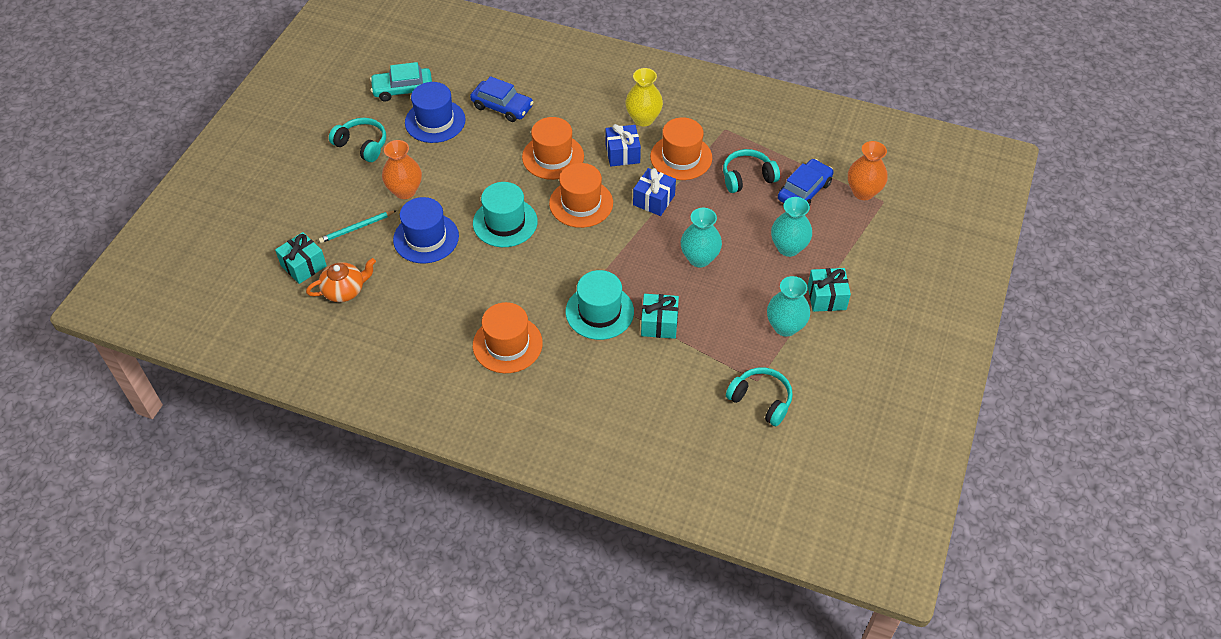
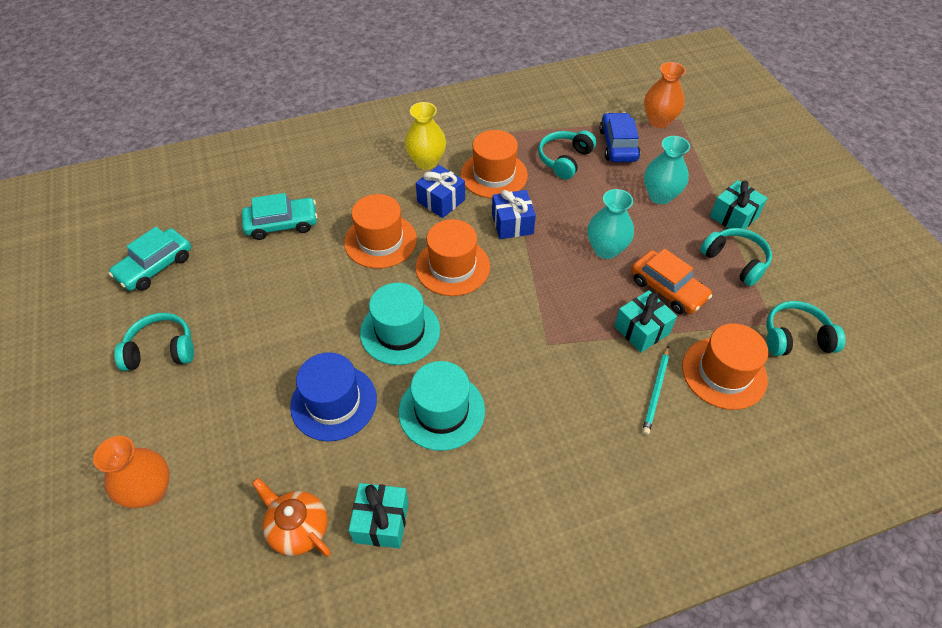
camera: 40 degrees left, 0 degrees up
(303, 265) = (217, 536): turquoise gift -> turquoise gift (381, 522)
(345, 290) = (298, 528): orange teapot -> orange teapot turned 75 degrees counterclockwise
(357, 228) = (242, 445): turquoise pencil -> turquoise pencil (656, 392)
(405, 191) = (260, 368): orange vase -> orange vase (150, 491)
(435, 121) = (223, 277): blue hat -> none
(502, 107) = (282, 224): blue car -> turquoise car
(507, 344) = (534, 454): orange hat -> orange hat (724, 373)
(599, 312) = (581, 356): turquoise hat -> turquoise hat (441, 411)
(710, 311) = (668, 289): none -> orange car
(785, 327) = (735, 261): turquoise vase -> turquoise headphones

